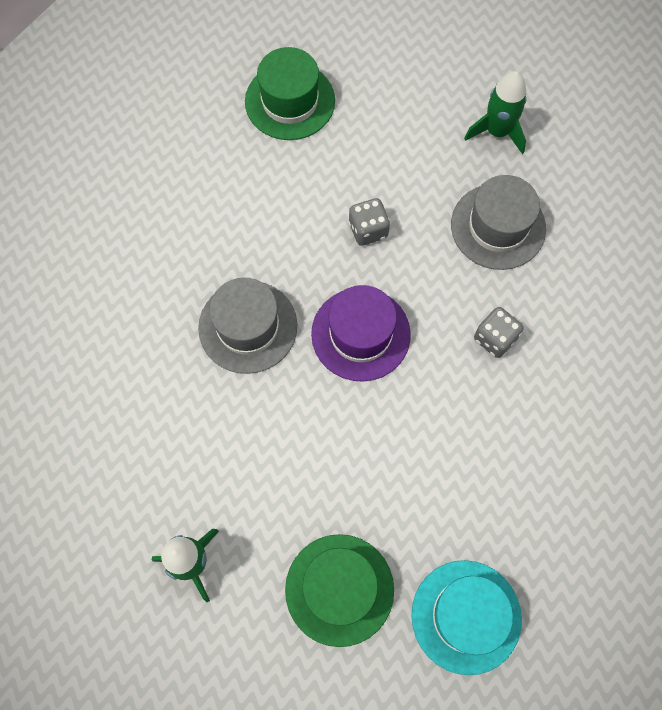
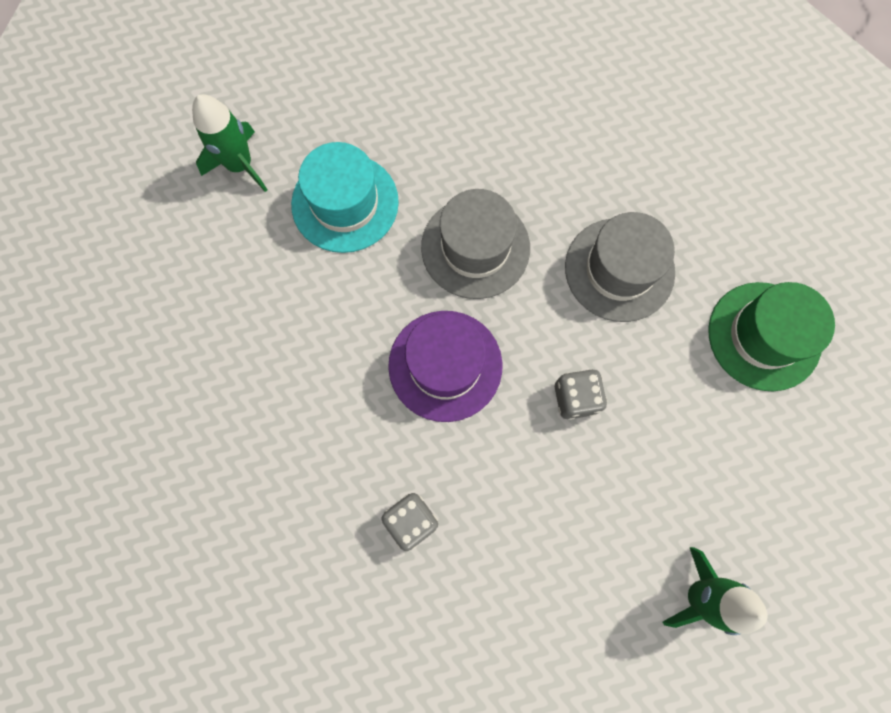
camera: 100 degrees right, 5 degrees up
(339, 589) = (177, 295): green hat -> none
(466, 616) = (115, 415): turquoise hat -> turquoise hat (345, 203)
(498, 226) = (559, 561): grey hat -> grey hat (619, 269)

